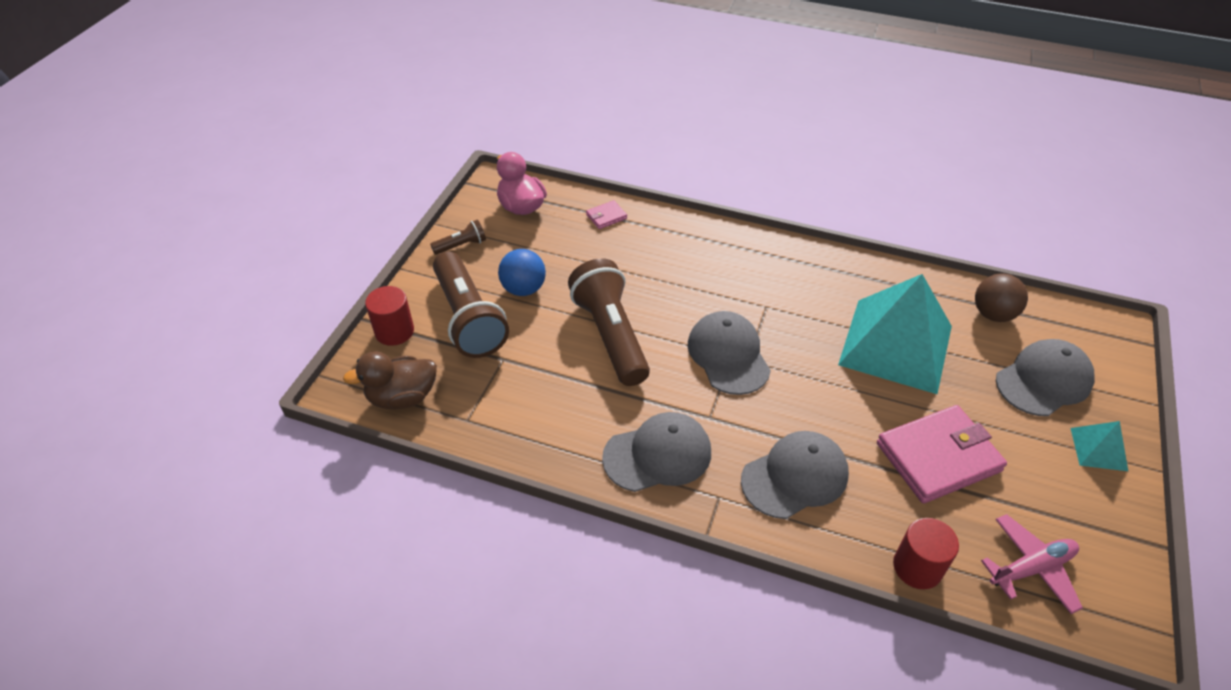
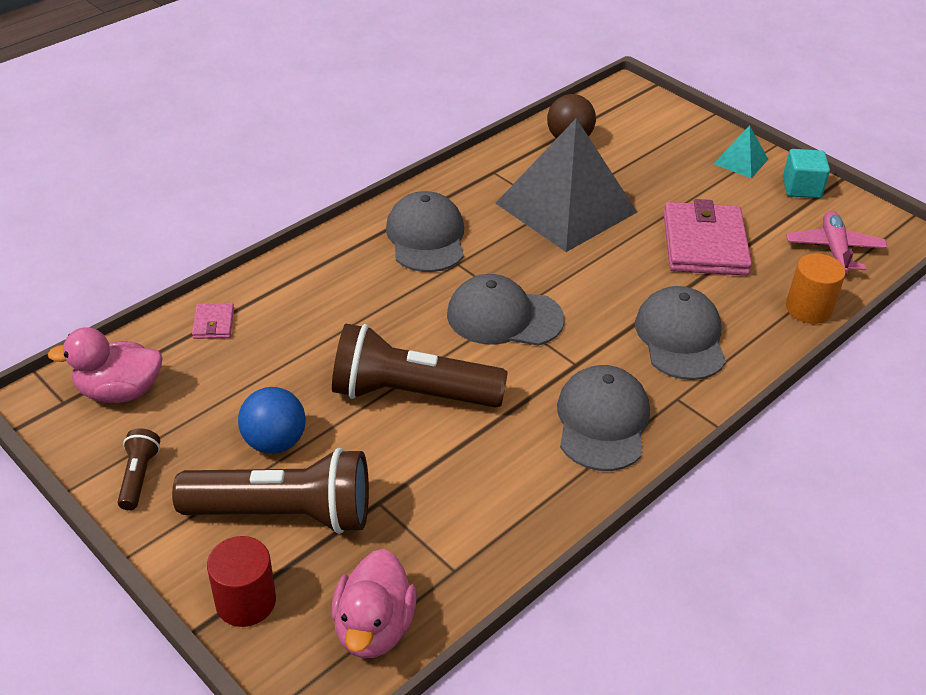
camera: 65 degrees left, 5 degrees down
(402, 397) = (373, 627): brown duck -> pink duck
(895, 345) = (566, 207): turquoise pyramid -> grey pyramid
(917, 567) = (808, 308): red cylinder -> orange cylinder
(1043, 380) = (658, 151): grey cap -> grey cap (426, 237)
(1108, 513) = (801, 188): none -> turquoise cube

